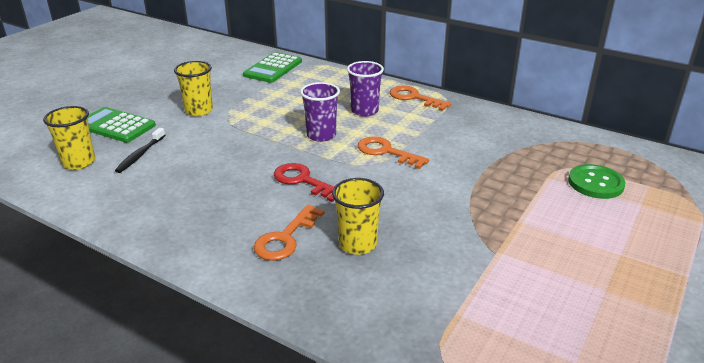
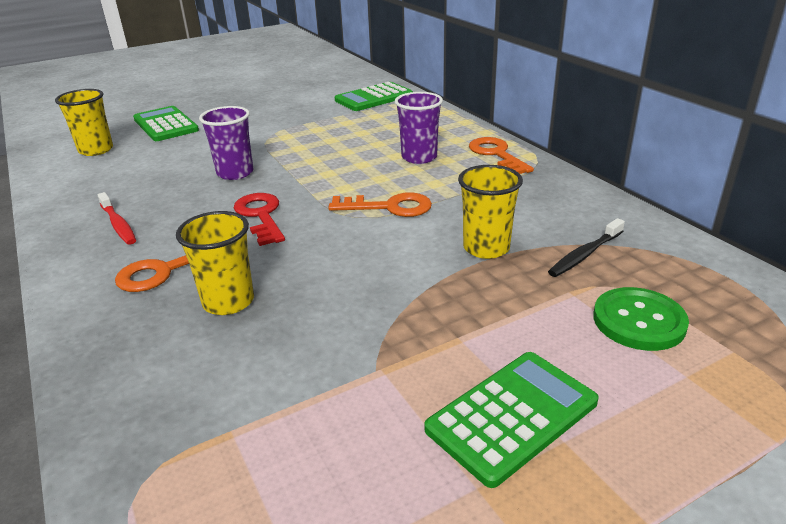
camera: 30 degrees right, 0 degrees up
(140, 154) = (151, 154): black toothbrush -> black toothbrush (585, 254)
(195, 217) = (118, 224): none -> red toothbrush
(199, 111) = (252, 125): yellow cup -> yellow cup (486, 248)
(321, 135) = (339, 173): purple cup -> purple cup (235, 173)
(386, 152) = (389, 207): orange key -> orange key turned 120 degrees clockwise
(587, 251) = (512, 416): none -> green calculator

